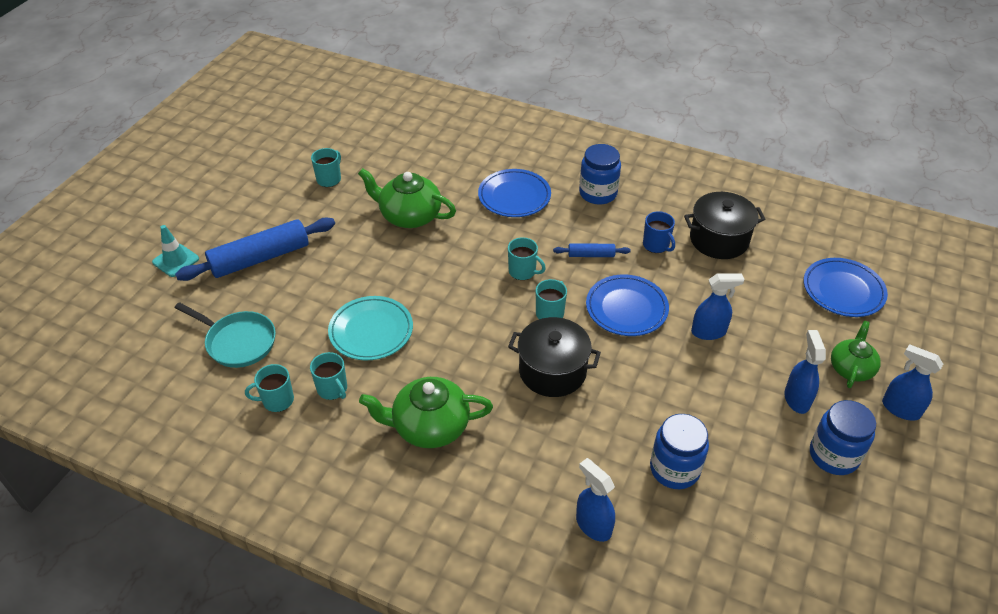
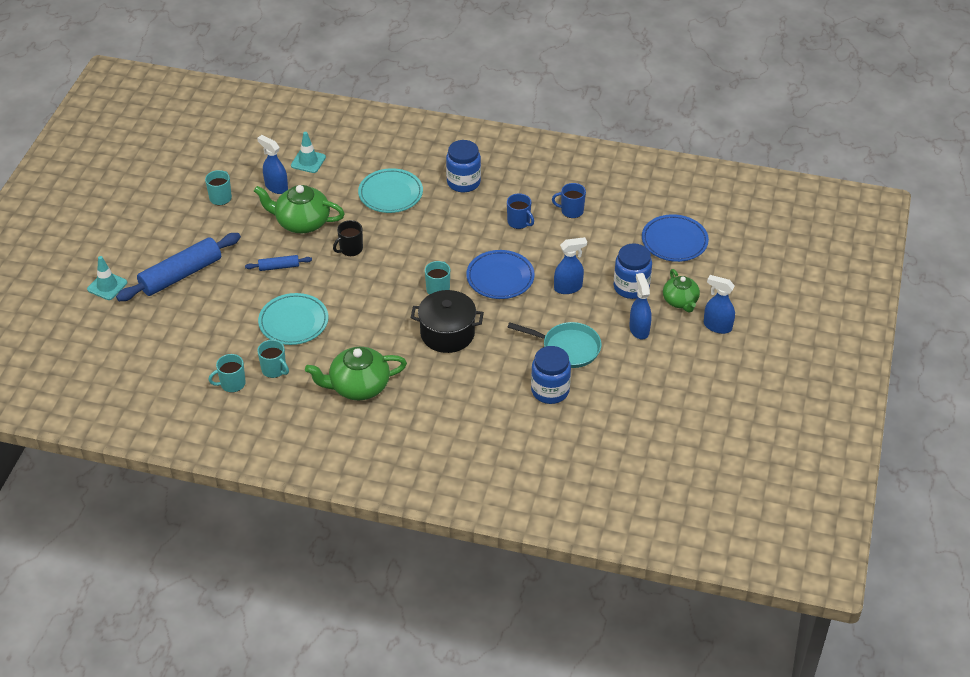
camera: 10 degrees left, 0 degrees up
(238, 342) = (185, 344): turquoise pan -> turquoise pan (567, 348)
(432, 152) = (308, 161): none -> turquoise traffic cone
(457, 253) = (350, 249): none -> black mug
(514, 196) = (390, 194): blue plate -> turquoise plate
(523, 271) = (410, 258): turquoise mug -> none
(591, 255) = (465, 237): blue rolling pin -> blue rolling pin (279, 267)
(593, 525) = (494, 436): blue spray bottle -> blue spray bottle (276, 187)
(719, 239) = (571, 211): black pot -> blue mug
(833, 455) = (667, 365): blue jar -> blue jar (631, 287)
(851, 368) = (680, 301): green teapot -> green teapot turned 150 degrees clockwise

